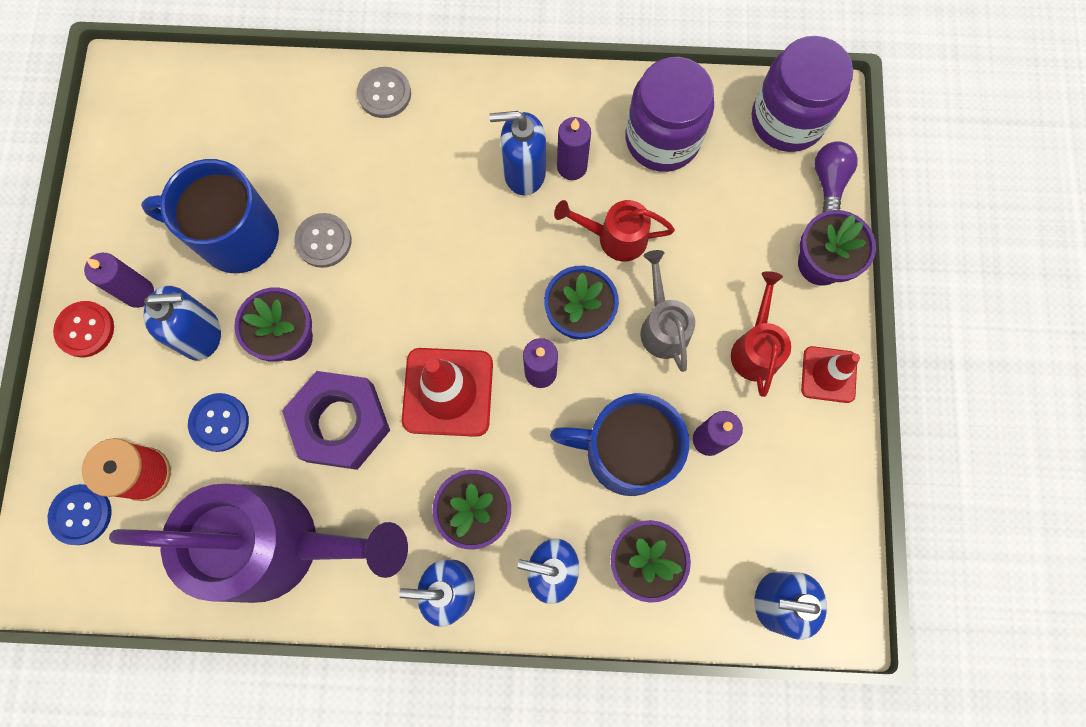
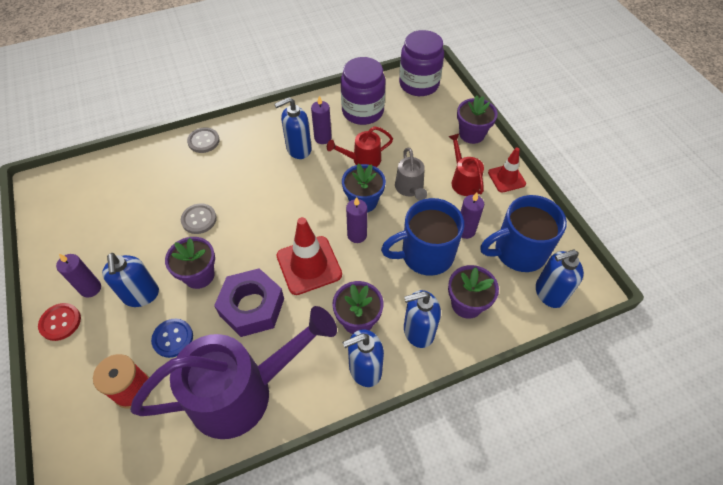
camera: 25 degrees left, 20 degrees down
(81, 514) = (95, 434): blue button -> none
(201, 335) = (141, 295): blue soap dispenser -> blue soap dispenser turned 105 degrees clockwise
(236, 236) = (143, 236): blue mug -> blue mug (518, 252)
(662, 326) = (410, 189): grey watering can -> grey watering can turned 150 degrees counterclockwise
(829, 181) = (454, 101): purple light bulb -> none

